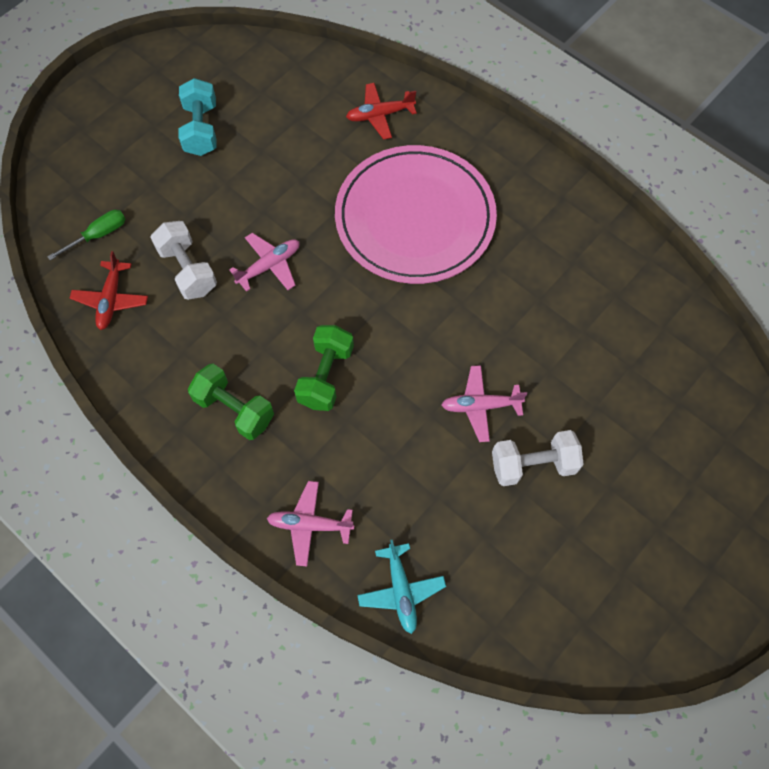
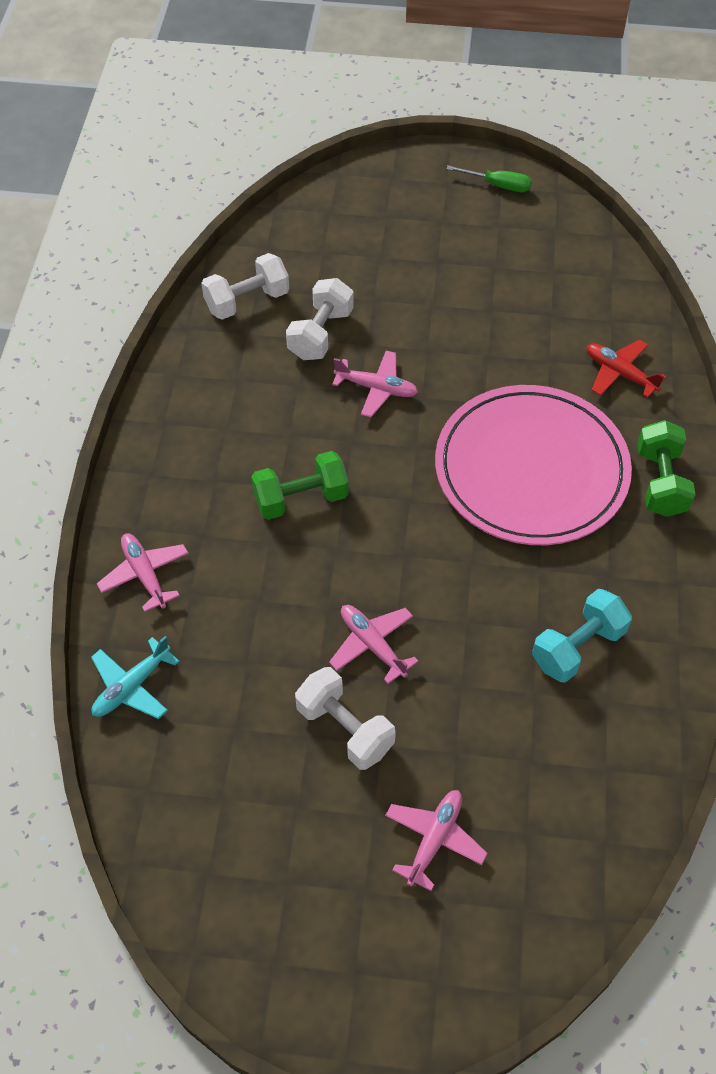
camera: 55 degrees right, 10 degrees down
(98, 235) = (300, 254): green screwdriver -> green screwdriver (498, 185)
(111, 299) = (247, 301): red plane -> white dumbbell
(201, 129) = (470, 255): turquoise dumbbell -> turquoise dumbbell (577, 647)
(234, 409) = (213, 450): green dumbbell -> green dumbbell (660, 482)
(649, 461) = (434, 839): none -> pink plane

